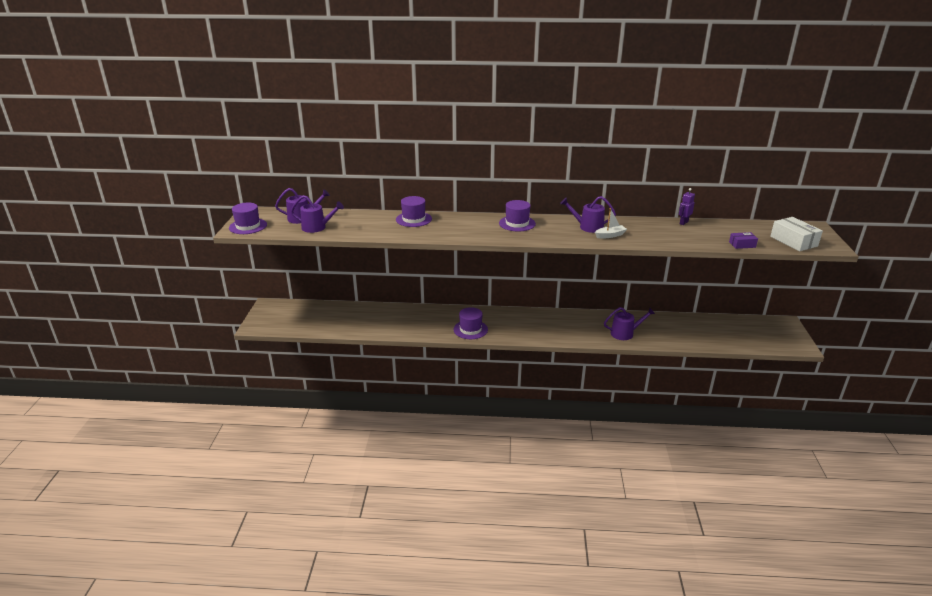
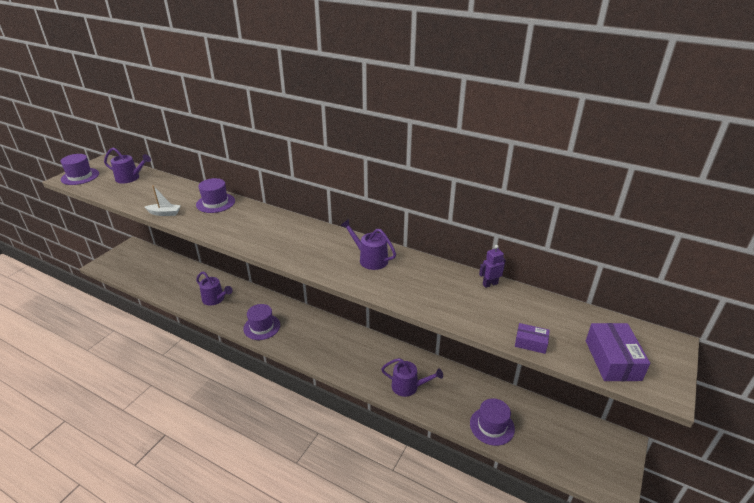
camera: 25 degrees right, 5 degrees up
(317, 227) = (127, 191): purple watering can -> purple watering can (215, 299)
(517, 223) = (303, 234): purple hat -> purple hat (492, 426)
(610, 235) = (381, 278): white boat -> white boat (164, 213)
(793, 241) = (612, 360): white box -> purple box

